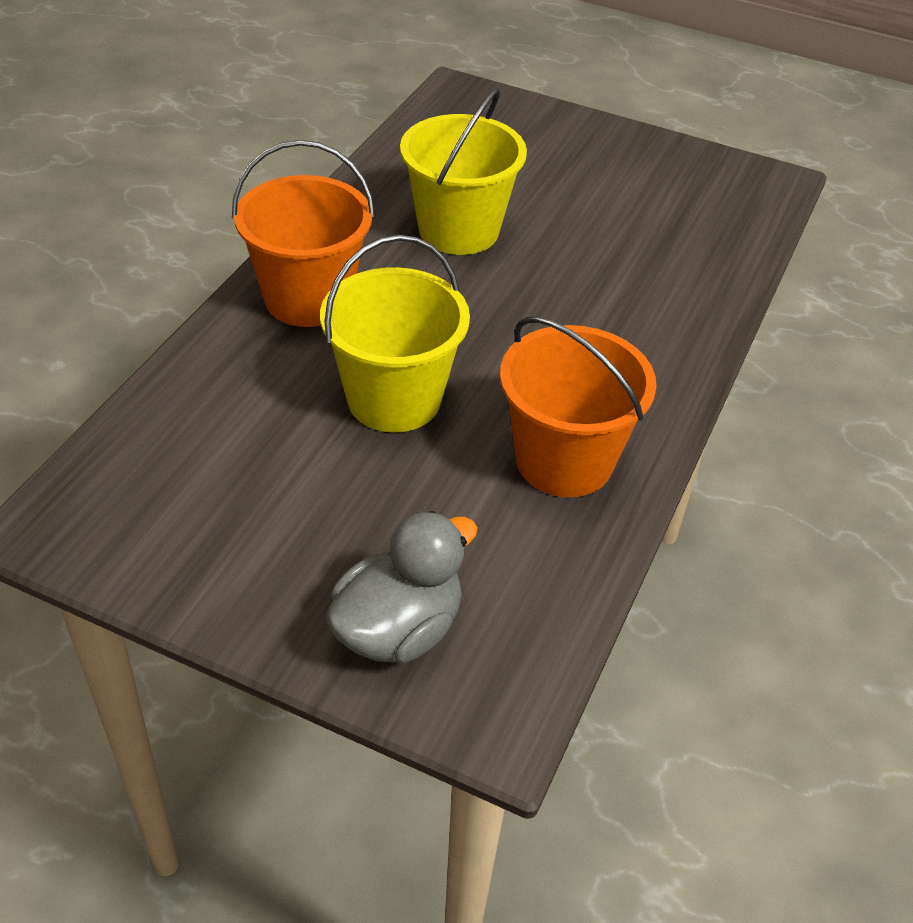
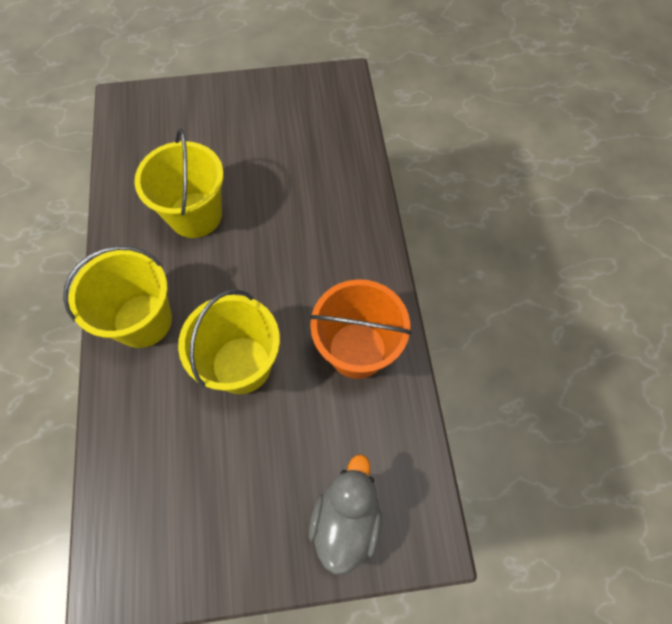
camera: 30 degrees left, 20 degrees up
(308, 299) = (143, 320): orange bucket -> yellow bucket

